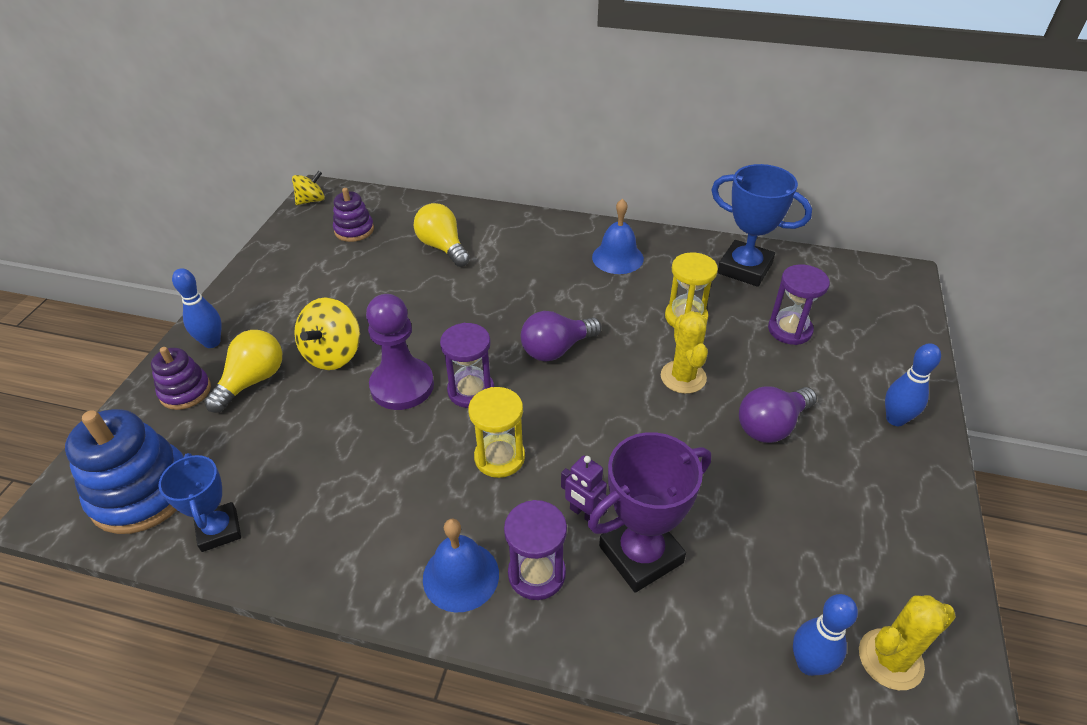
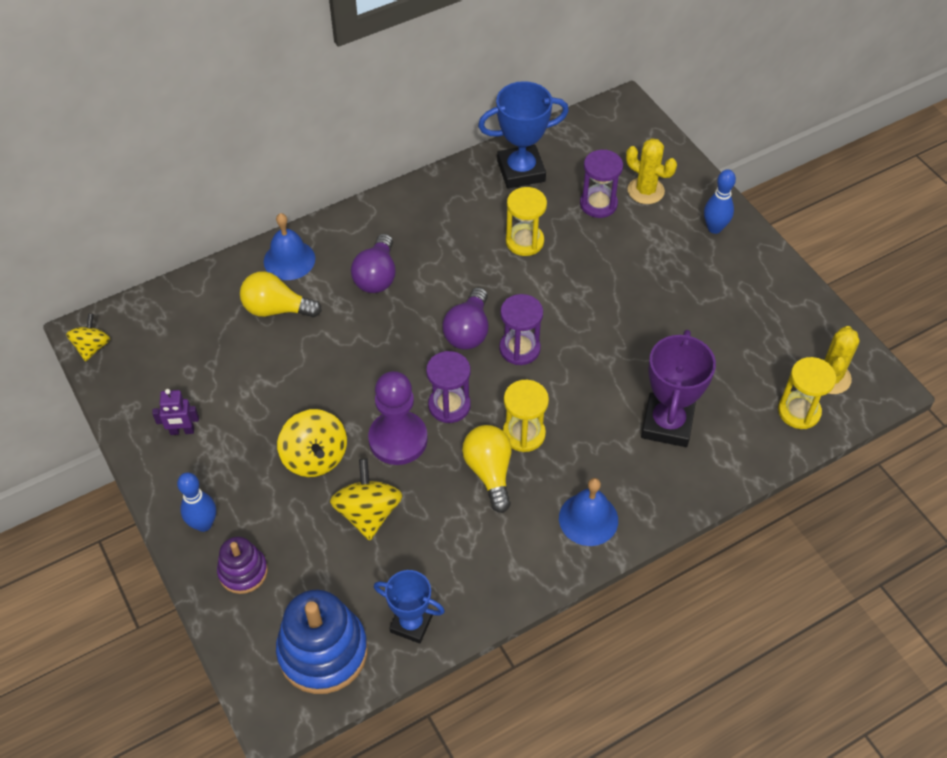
camera: 45 degrees left, 10 degrees up
(253, 381) = (283, 523): yellow light bulb -> yellow light bulb (489, 472)
(310, 420) = (368, 513): none -> yellow spinning top
(354, 230) = (177, 347): purple stacking toy -> none
(536, 574) = (626, 482): purple hourglass -> purple hourglass (519, 348)
(584, 513) = (612, 426): purple robot -> purple robot (182, 431)
(617, 257) = (423, 223): blue bell -> blue bell (289, 260)
(683, 377) = (571, 290): yellow cactus -> yellow cactus (645, 191)
(771, 426) = (654, 285): purple light bulb -> purple light bulb (377, 276)
(808, 664) = (799, 411): blue bowling pin -> yellow hourglass

